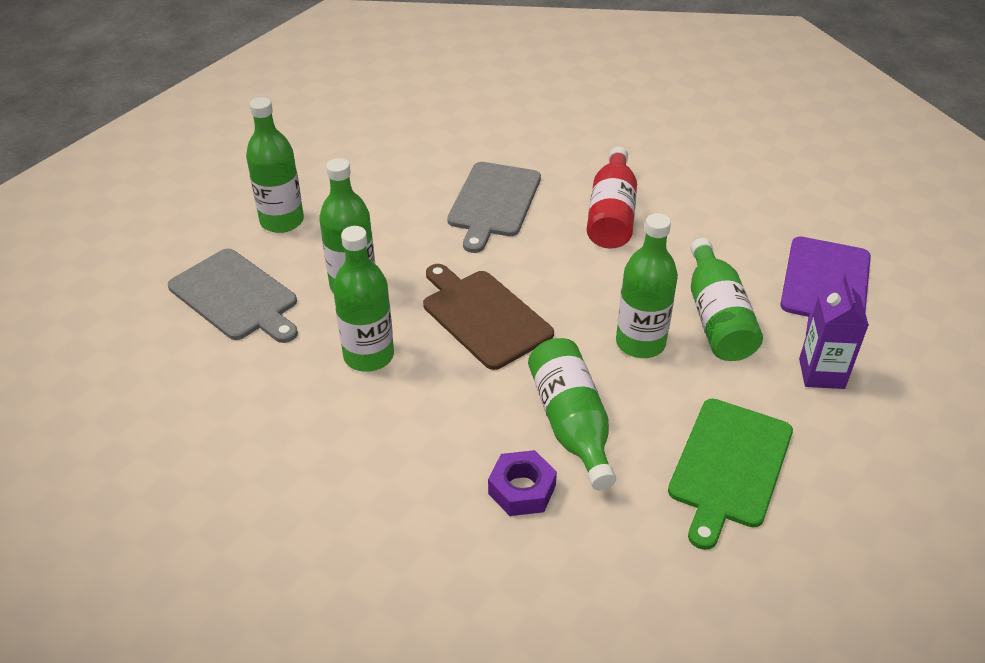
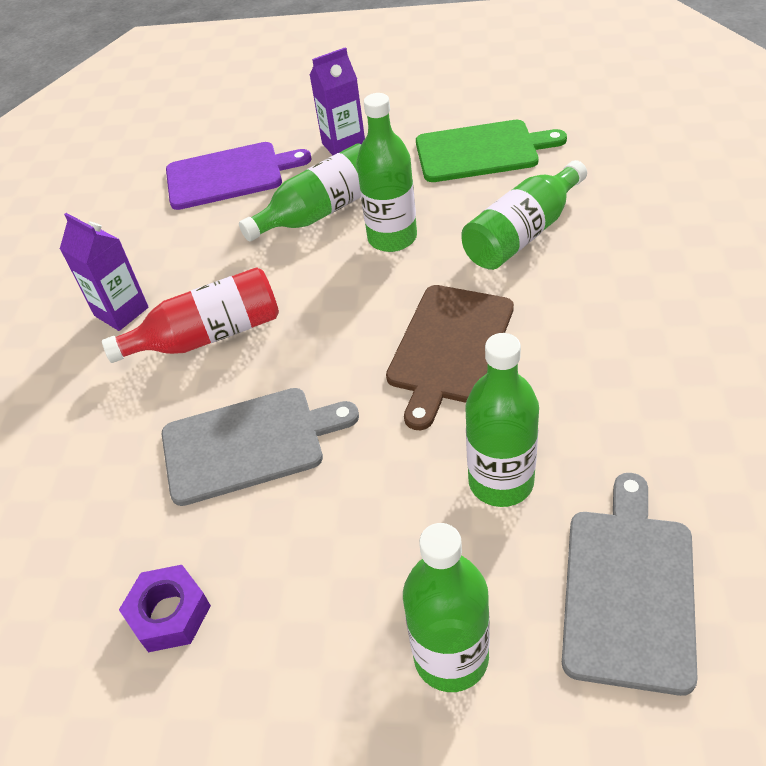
camera: 115 degrees left, 5 degrees up
(368, 356) = (585, 398): green bottle -> none
(522, 489) = (614, 227): purple nut -> purple nut (169, 614)
(677, 185) = (121, 311): none -> purple carton

